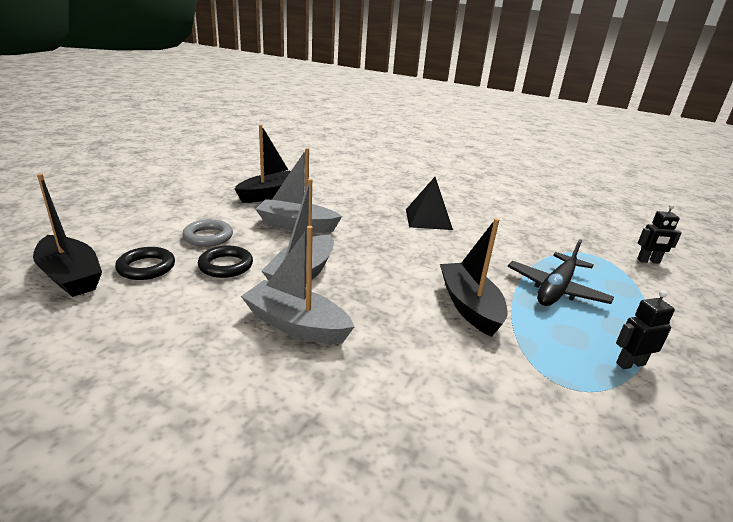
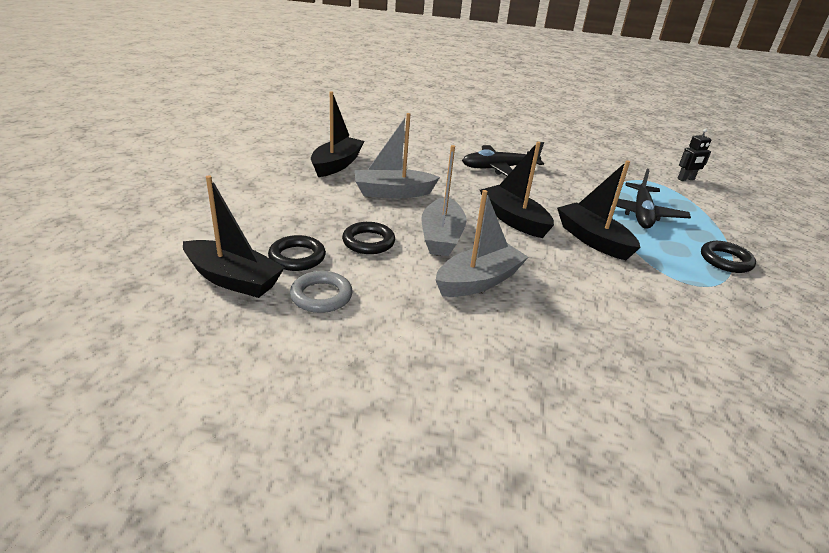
camera: 20 degrees left, 5 degrees up
(208, 237) = (323, 217): grey ring -> grey ring (321, 296)
(296, 325) = (478, 281): grey boat -> grey boat turned 135 degrees clockwise
(396, 270) = (513, 220): none -> black boat
(428, 219) = (499, 168): black pyramid -> black plane
(630, 363) = (725, 260): black robot -> black ring

